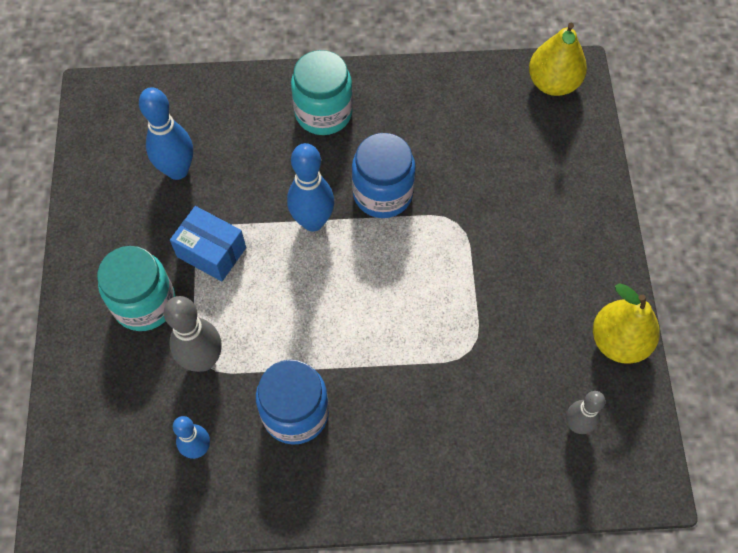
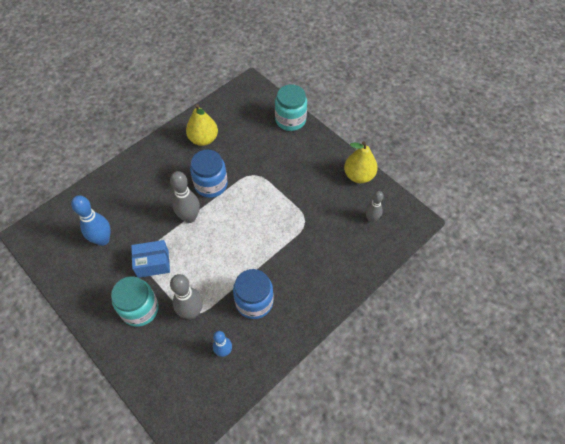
camera: 40 degrees left, 5 degrees down
(313, 221) = (189, 217): blue bowling pin -> grey bowling pin
(323, 113) = (153, 169): turquoise jar -> turquoise jar (290, 120)
(553, 83) = (244, 93): yellow pear -> yellow pear (203, 139)

